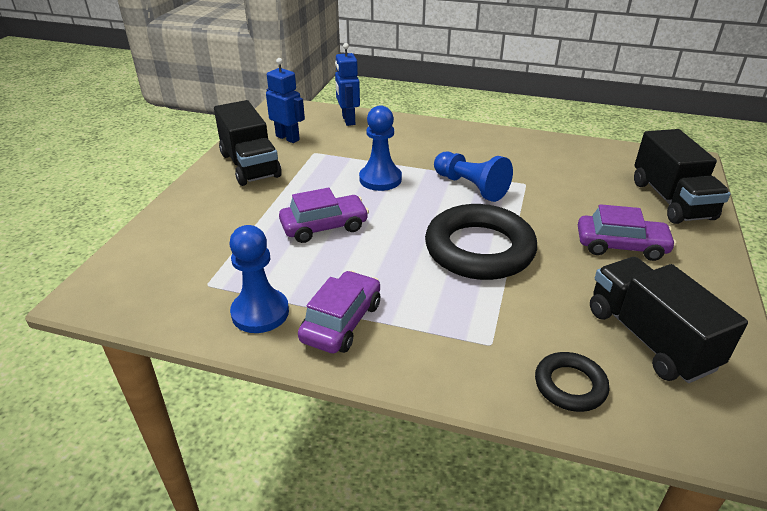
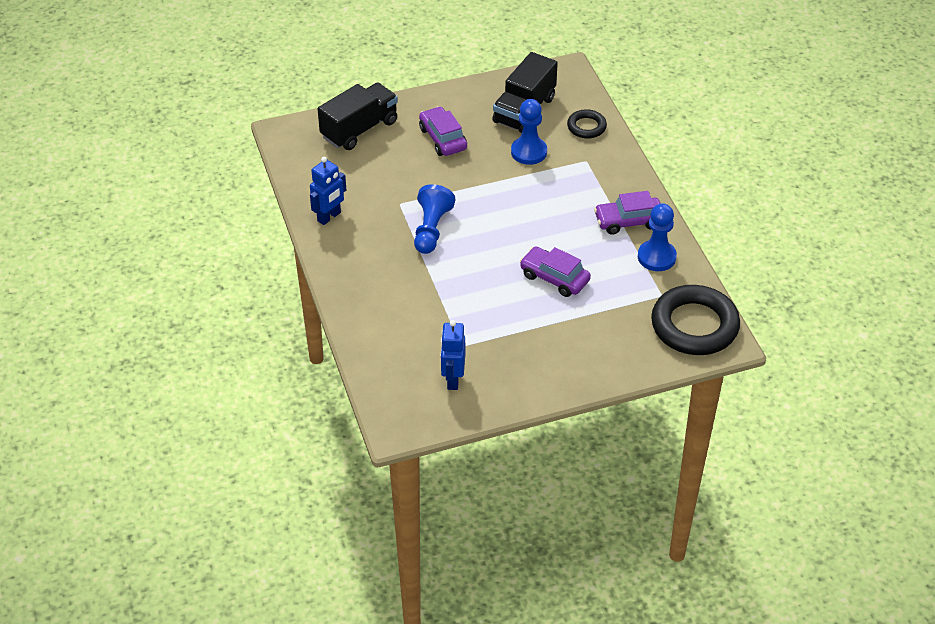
camera: 125 degrees left, 10 degrees up
(250, 165) = (519, 372): black truck -> none
(348, 120) = (381, 359): blue robot -> blue robot (329, 217)
(380, 179) = (466, 282): blue pawn -> blue pawn (529, 152)
(479, 249) = (506, 195): black ring -> black ring (694, 325)

